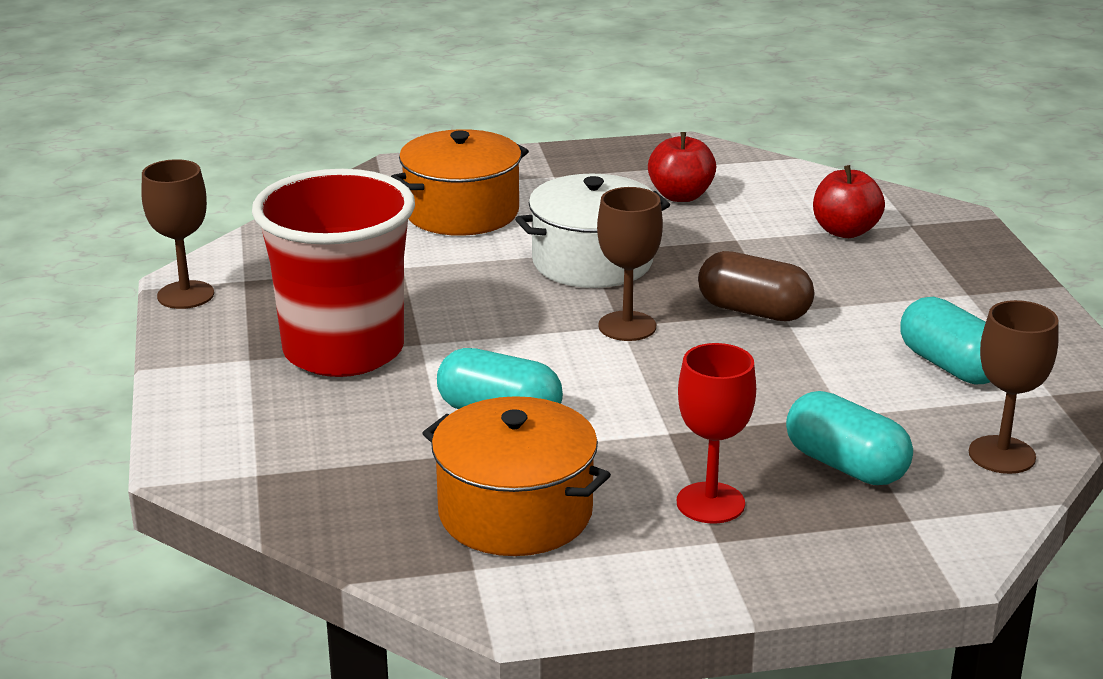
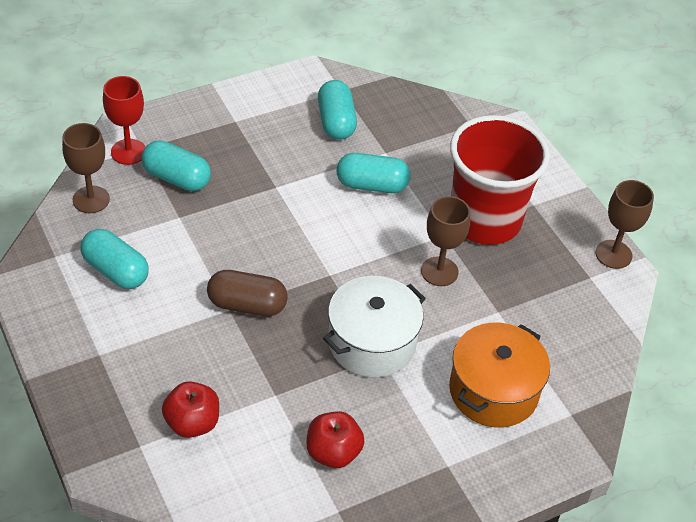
camera: 160 degrees right, 20 degrees up
(515, 512) = (336, 122): orange pot -> turquoise capsule
(627, 326) = (325, 274): brown goblet -> brown goblet (439, 271)
(710, 503) = (243, 142): red goblet -> red goblet (128, 152)

